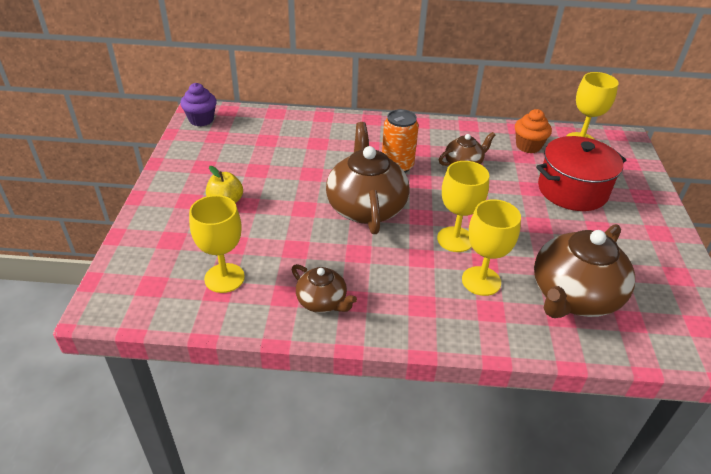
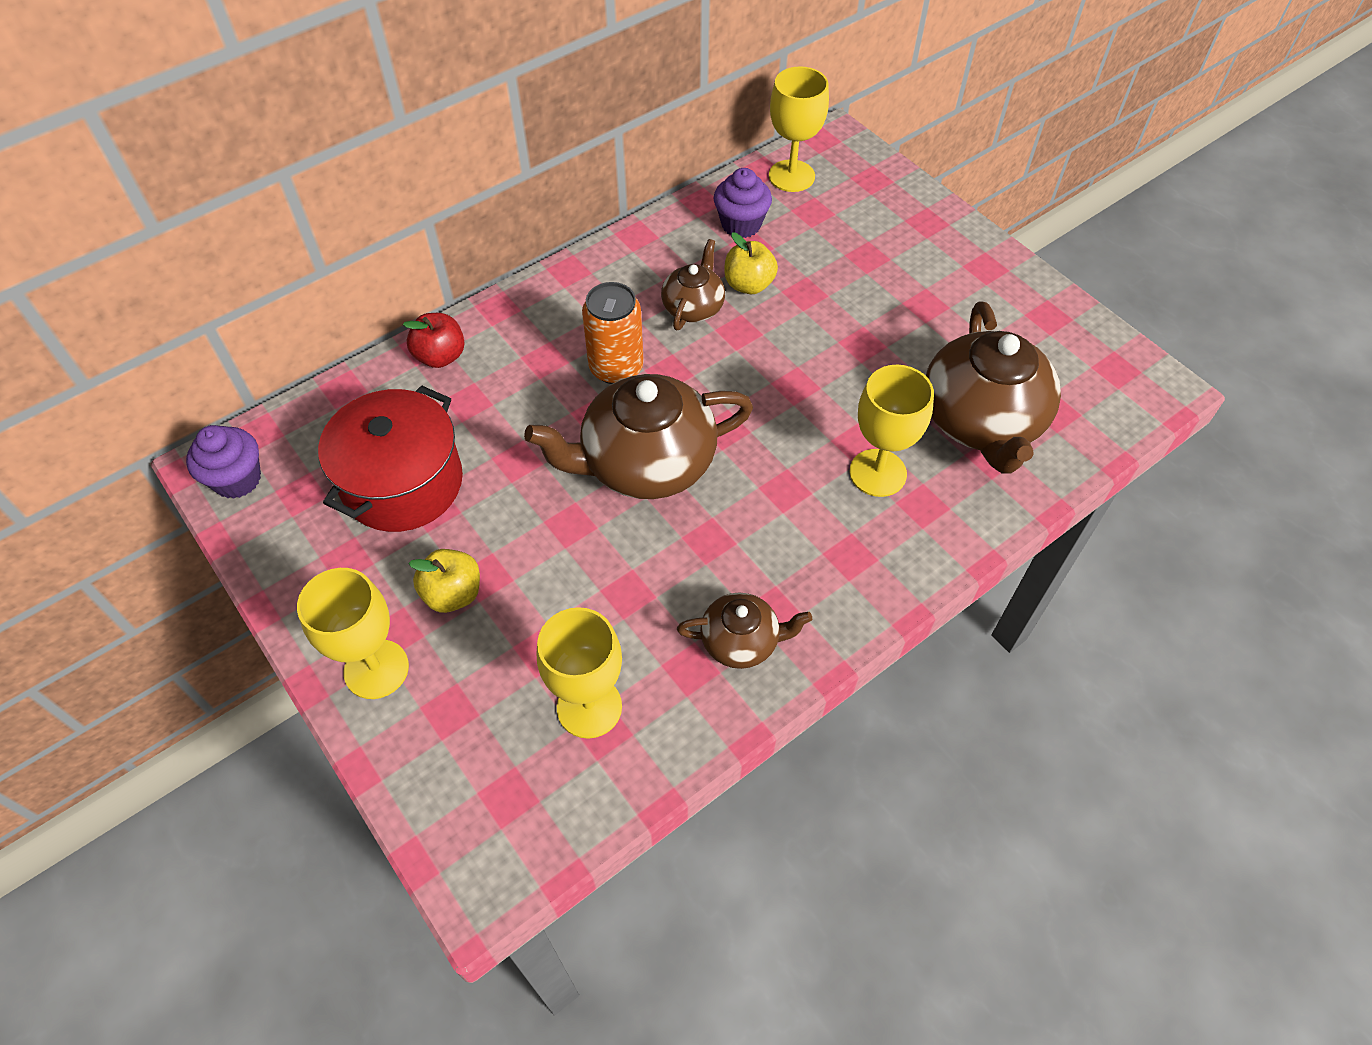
camera: 40 degrees left, 15 degrees up
(326, 123) = (440, 356): none -> red apple
(366, 207) = (646, 463): brown teapot -> brown teapot turned 60 degrees counterclockwise
(455, 239) = (796, 434): yellow goblet -> yellow goblet (376, 669)
(503, 170) = (749, 285): none -> yellow apple
(528, 146) = (741, 224): orange cupcake -> purple cupcake
(572, 190) = (851, 265): red pot -> red pot (403, 483)

